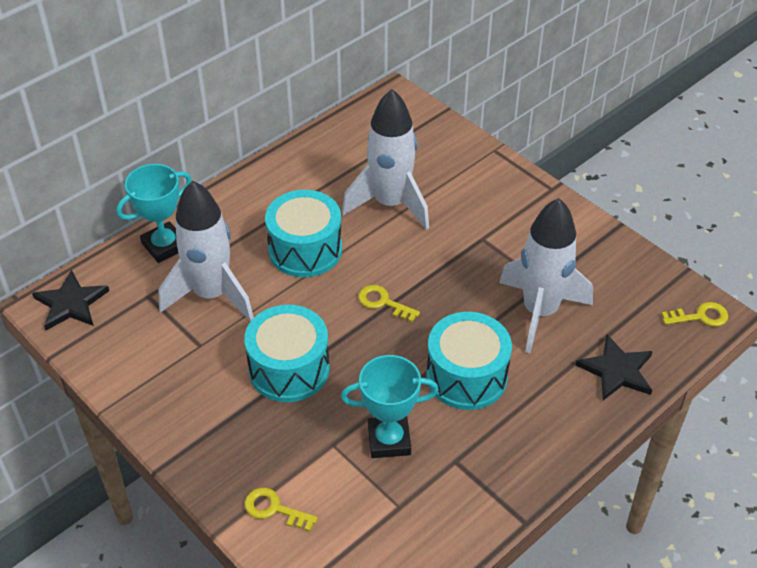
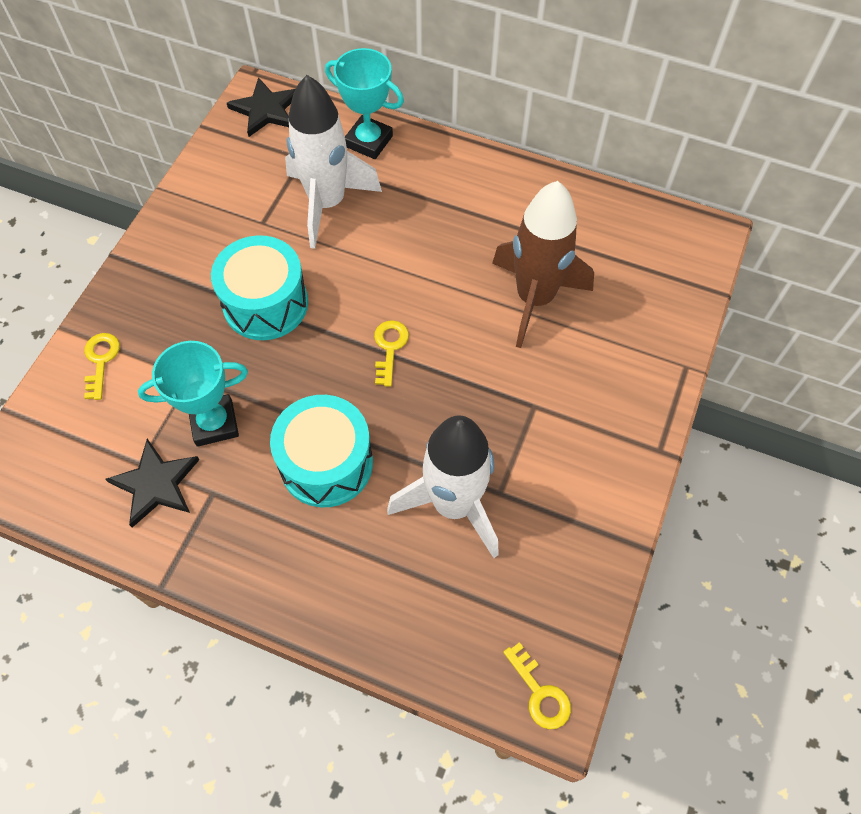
camera: 65 degrees right, 15 degrees up
(305, 250) = (425, 251): turquoise drum -> none
(389, 440) = (214, 423): turquoise trophy -> turquoise trophy turned 75 degrees counterclockwise
(390, 204) = (535, 298): white rocket -> brown rocket
(616, 370) = (405, 617): black star -> black star (156, 484)

